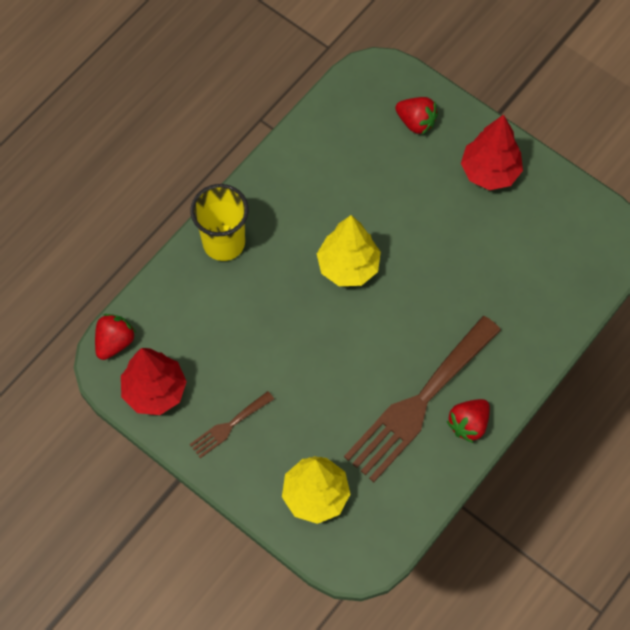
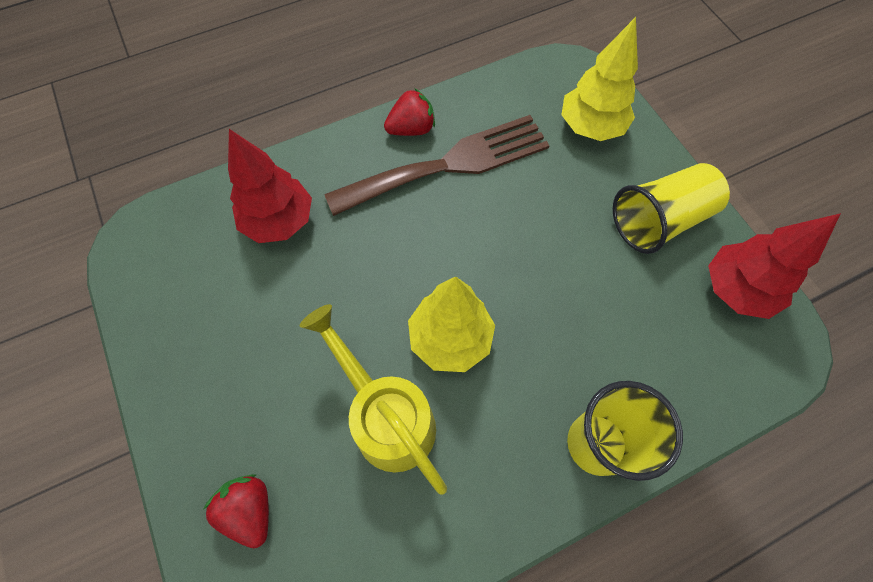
camera: 155 degrees left, 0 degrees up
(115, 342) = (776, 369): red strawberry -> none
(229, 426) = (659, 220): brown fork -> yellow cup
(364, 202) = (387, 417): none -> yellow watering can
(489, 172) = (208, 385): red tree -> red tree (279, 221)

